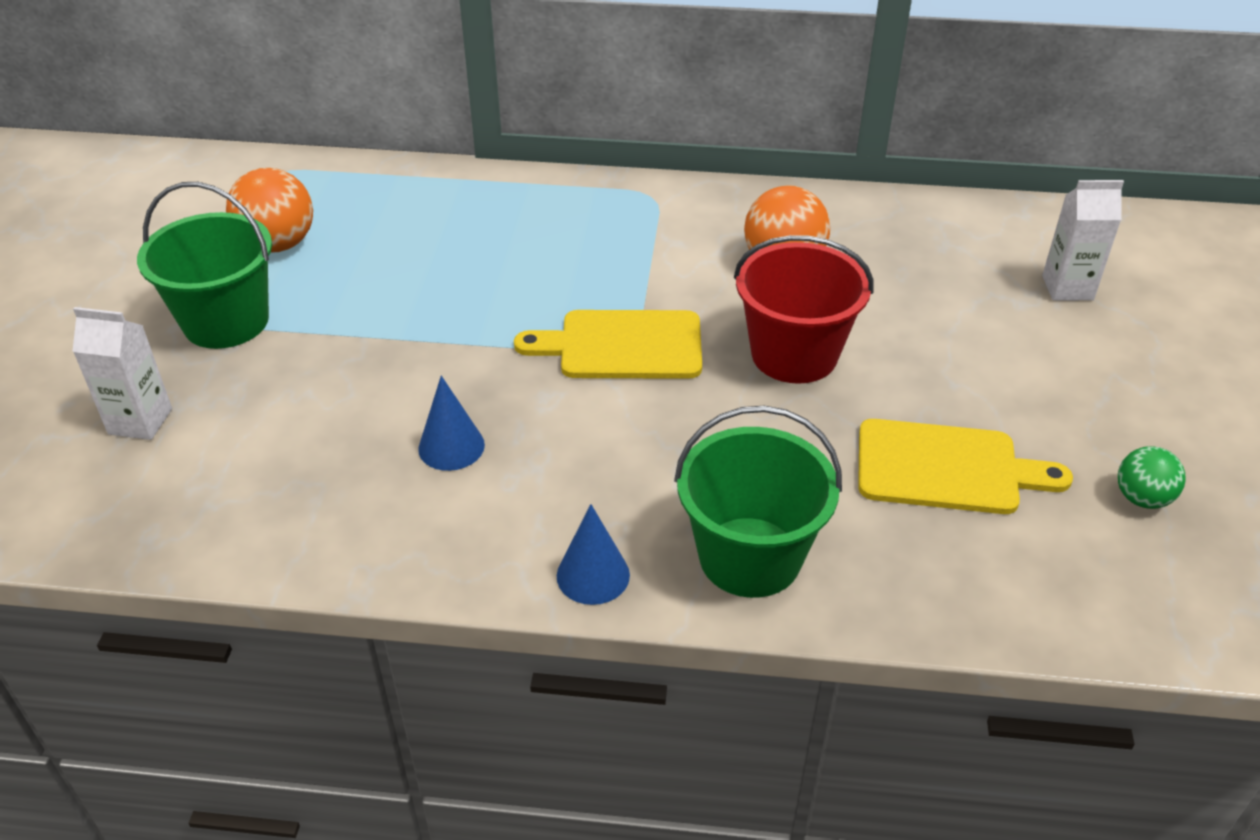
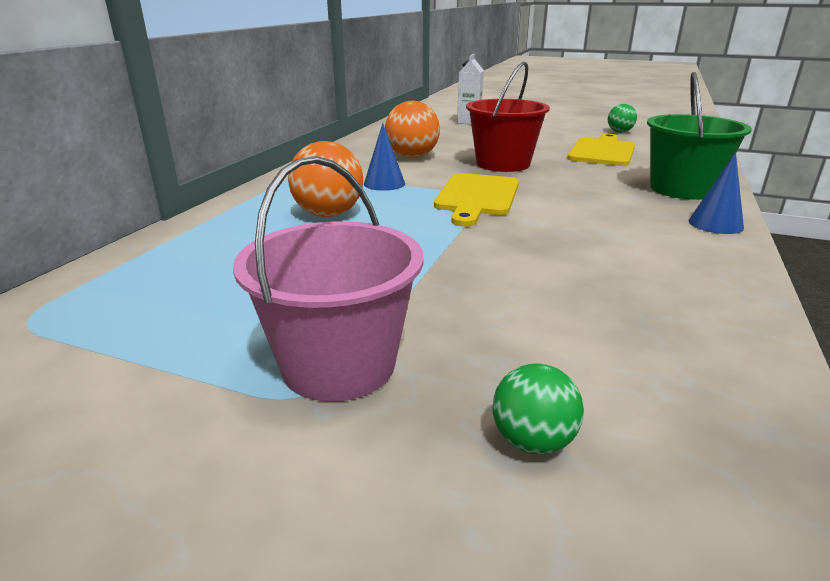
camera: 75 degrees left, 15 degrees down
(140, 421) = (532, 441): white carton -> green ball
(226, 322) = (339, 364): green bucket -> pink bucket
(278, 244) = (200, 323): orange ball -> orange ball (328, 214)
(451, 446) = (586, 255): blue cone -> blue cone (384, 183)

